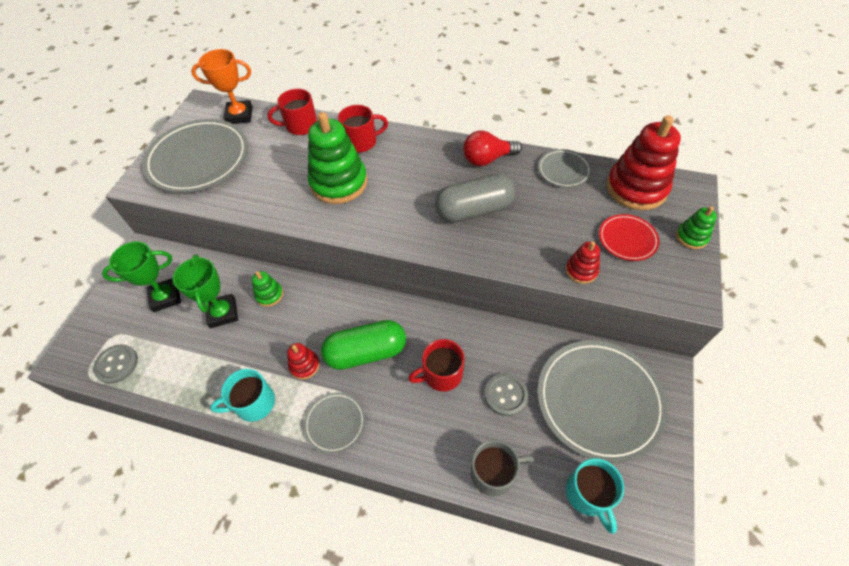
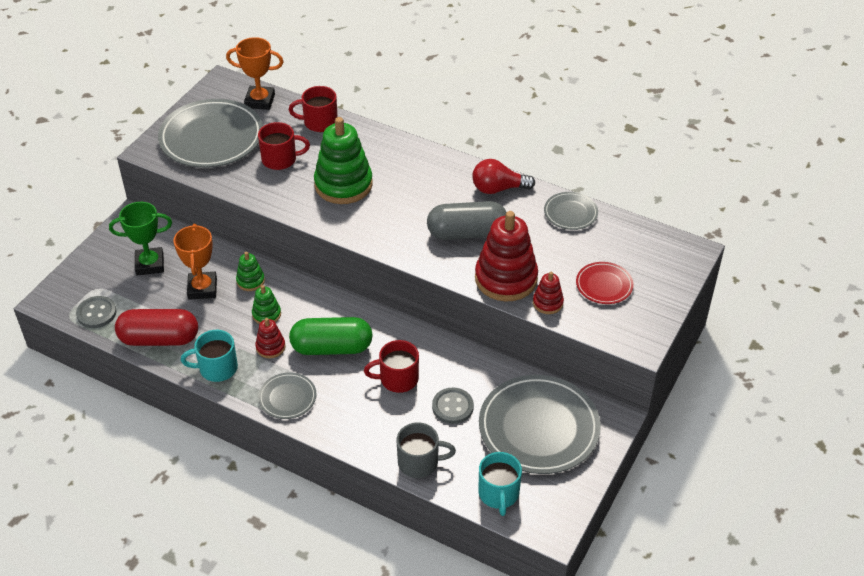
camera: 10 degrees right, 10 degrees down
(187, 381) = (159, 339): none -> red capsule
(223, 313) = (202, 288): green trophy -> orange trophy
(361, 142) = (376, 149): red mug -> red mug (280, 159)
(636, 188) = (635, 242): red stacking toy -> red stacking toy (506, 279)
(691, 237) = (667, 295): green stacking toy -> green stacking toy (266, 314)

